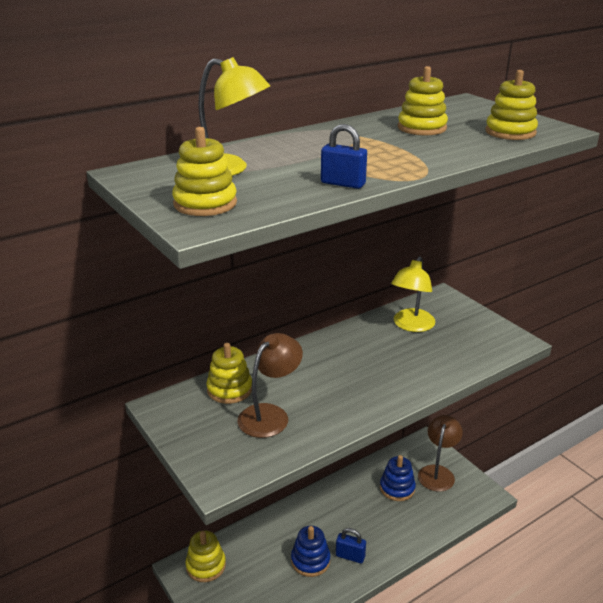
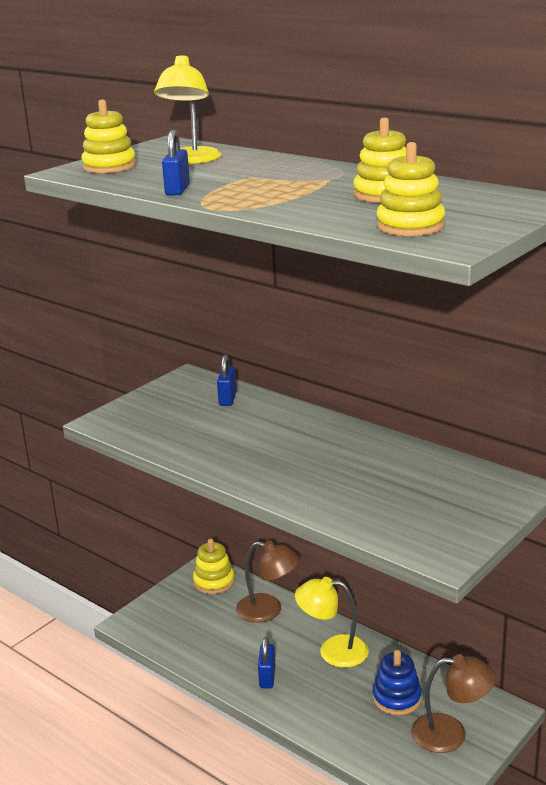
camera: 75 degrees right, 5 degrees down
(229, 389) = (227, 399): yellow stacking toy -> blue padlock
(270, 414) = (198, 425): brown lamp -> brown lamp (268, 610)
(310, 560) = (248, 648): blue stacking toy -> none
(411, 325) = (421, 474): yellow lamp -> yellow lamp (333, 651)

